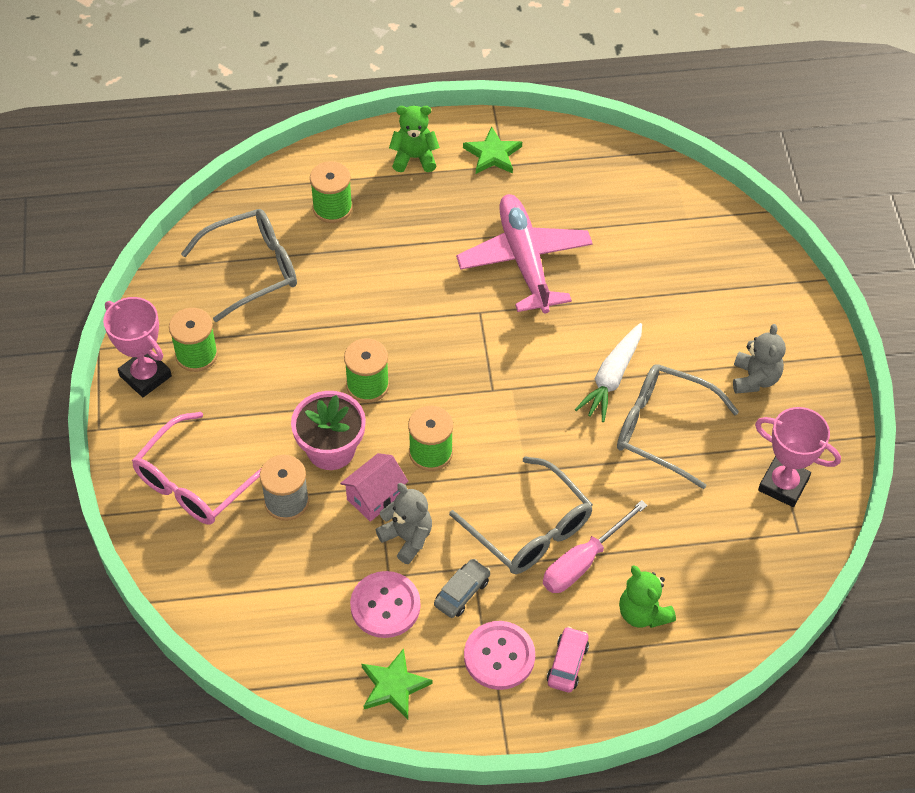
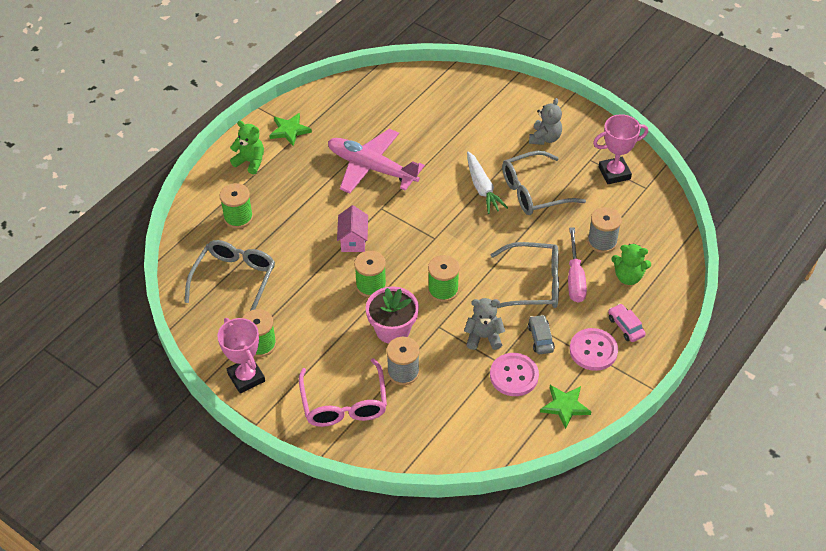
camera: 45 degrees left, 5 degrees down
(145, 376) = (246, 377): pink trophy -> pink trophy turned 60 degrees clockwise
(375, 497) = (443, 332): pink house -> pink house (353, 240)
(414, 158) = (250, 162): green teddy bear -> green teddy bear turned 75 degrees clockwise
(665, 549) = (602, 242): none -> grey spool
(754, 379) = (545, 138): grey teddy bear -> grey teddy bear turned 60 degrees clockwise

